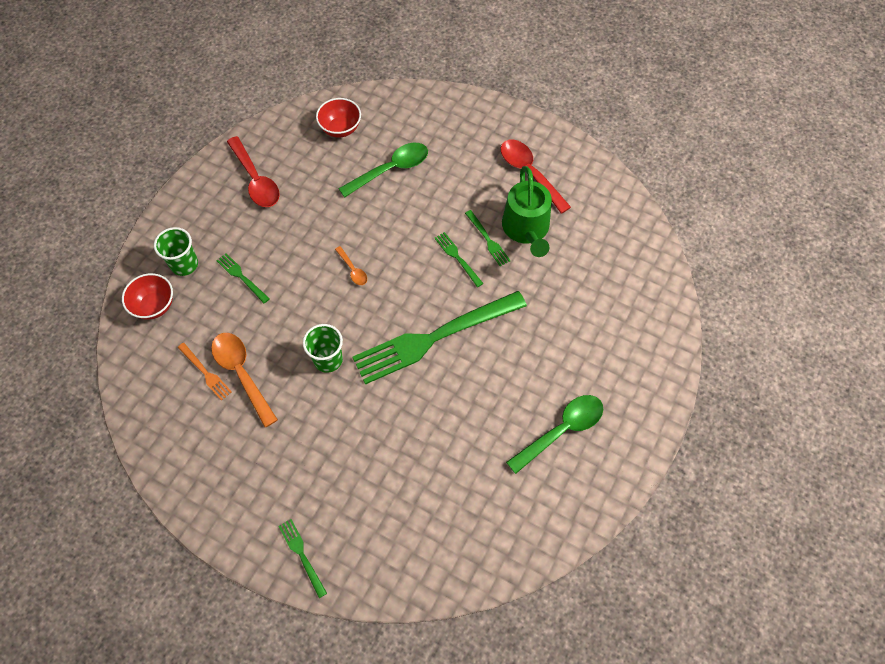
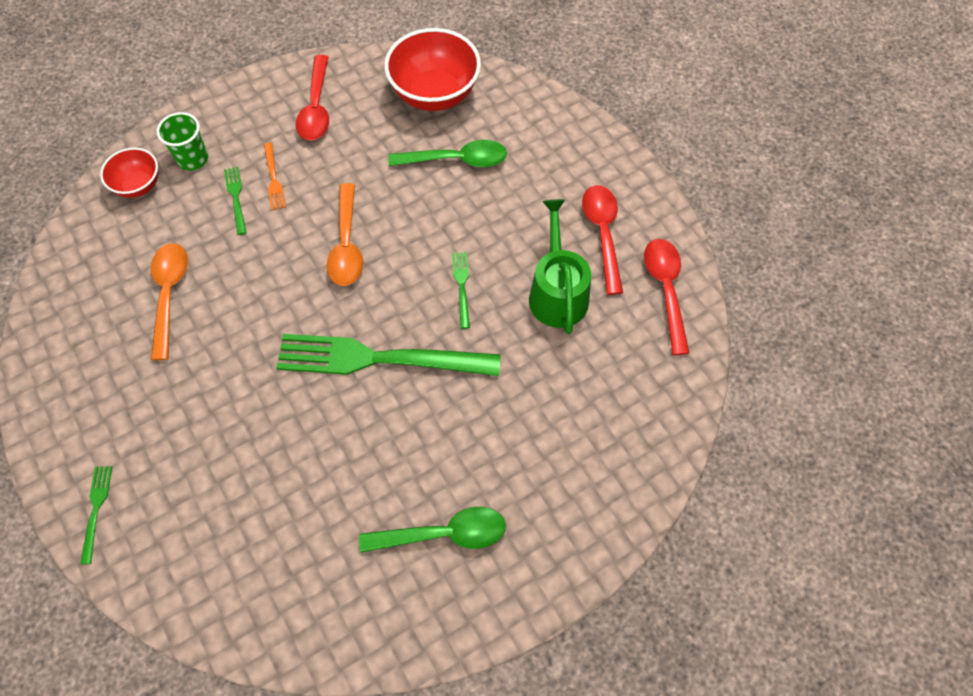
camera: 30 degrees right, 0 degrees up
(206, 373) = (137, 276): orange fork -> orange fork (274, 179)
(328, 359) = (259, 324): green cup -> none
(340, 128) = (435, 94): red bowl -> red bowl, size x1.77
(353, 270) = (347, 245): orange spoon -> orange spoon, size x1.99
(488, 240) = (507, 284): green fork -> none
(526, 229) = (557, 292): green watering can -> green watering can turned 150 degrees clockwise
(596, 191) = (665, 290): none -> red spoon

